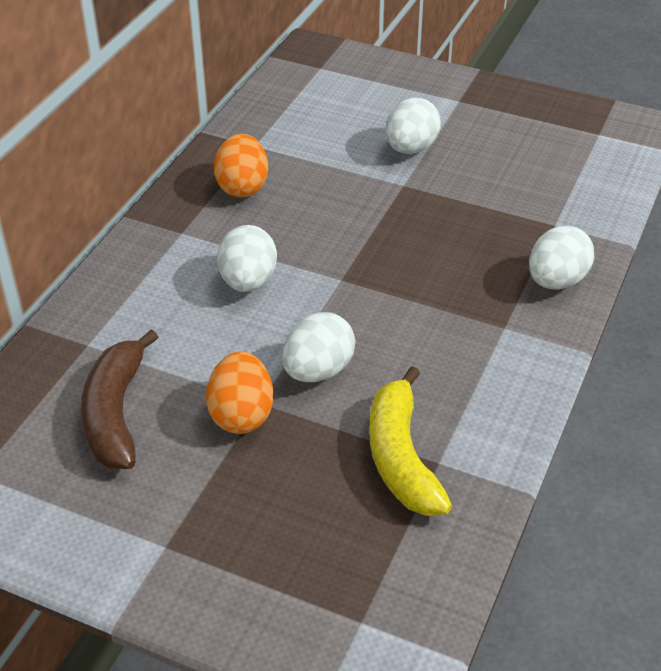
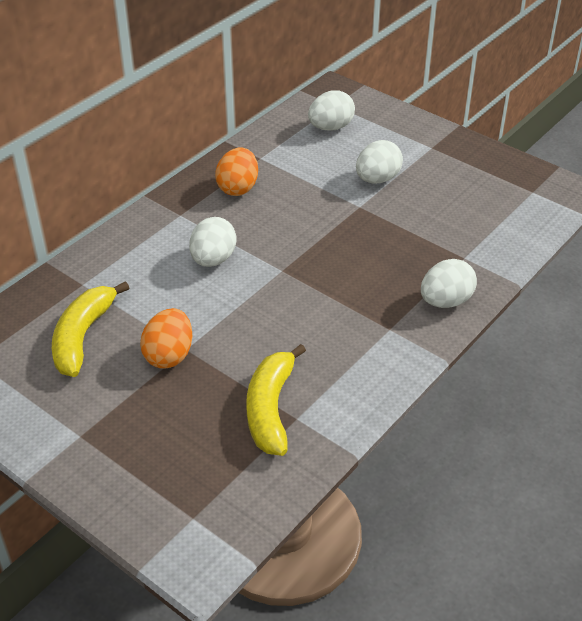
camera: 15 degrees right, 0 degrees up
(116, 413) = (83, 336): brown banana -> yellow banana
(318, 371) = (237, 334): white egg -> white egg (330, 127)

